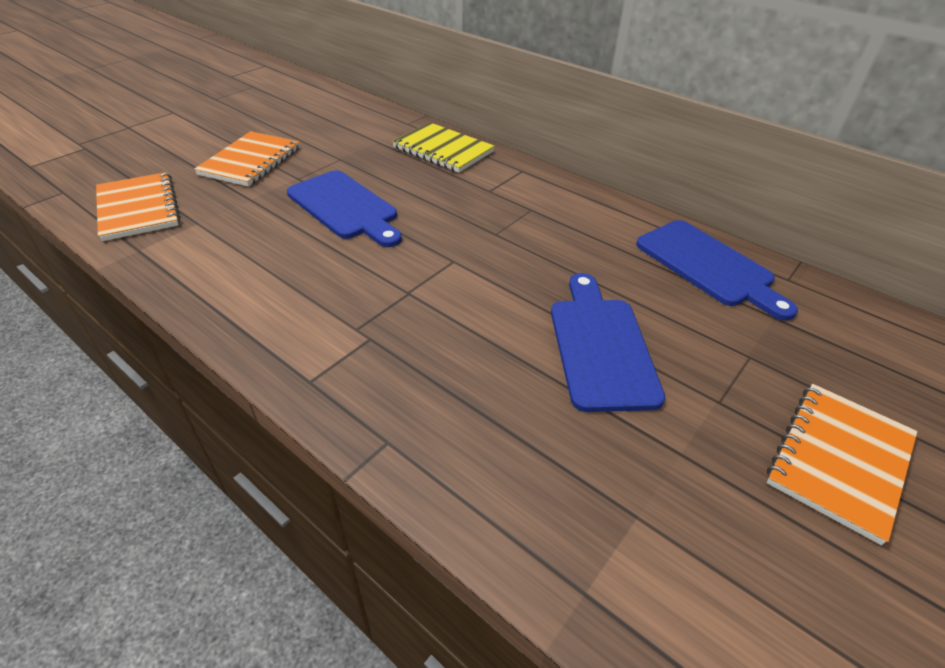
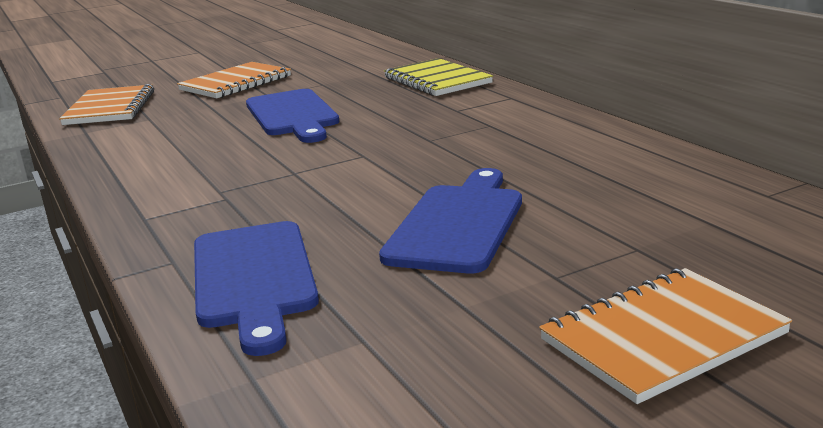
camera: 25 degrees right, 20 degrees down
(708, 266) = (665, 177): blue cutting board -> blue cutting board (253, 278)

